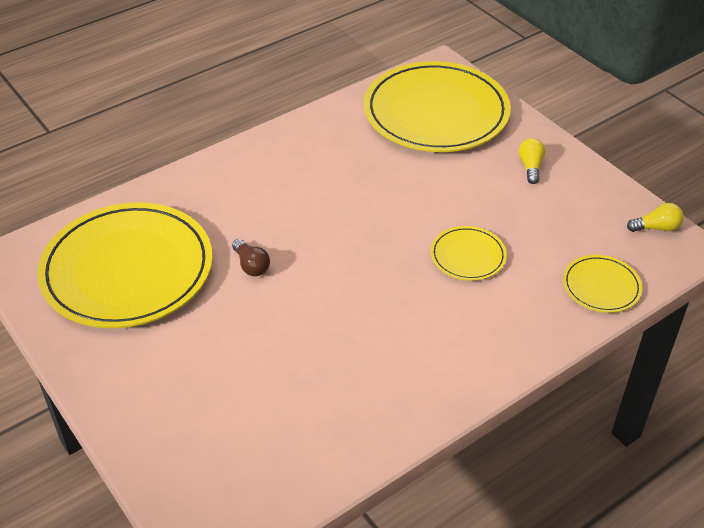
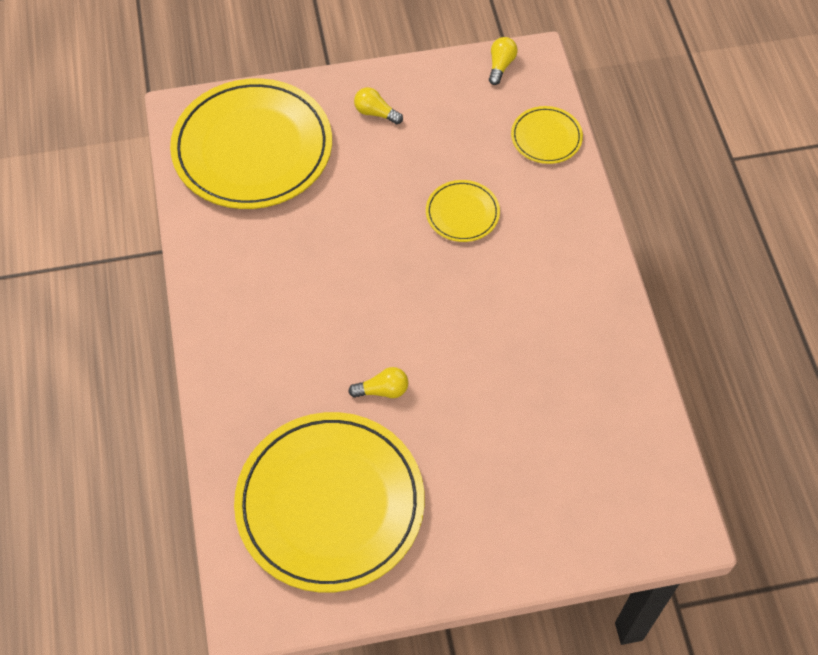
camera: 65 degrees left, 15 degrees up
(251, 265) = (383, 390): brown light bulb -> yellow light bulb

